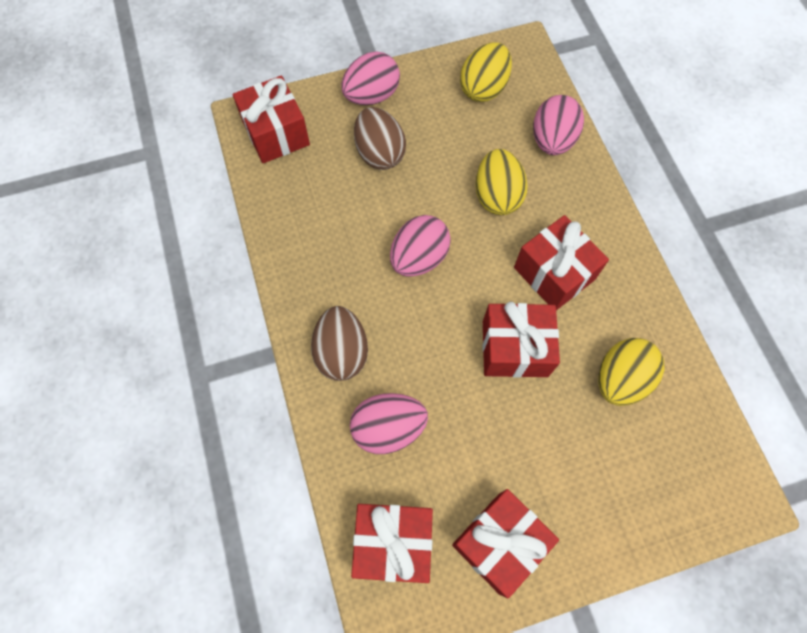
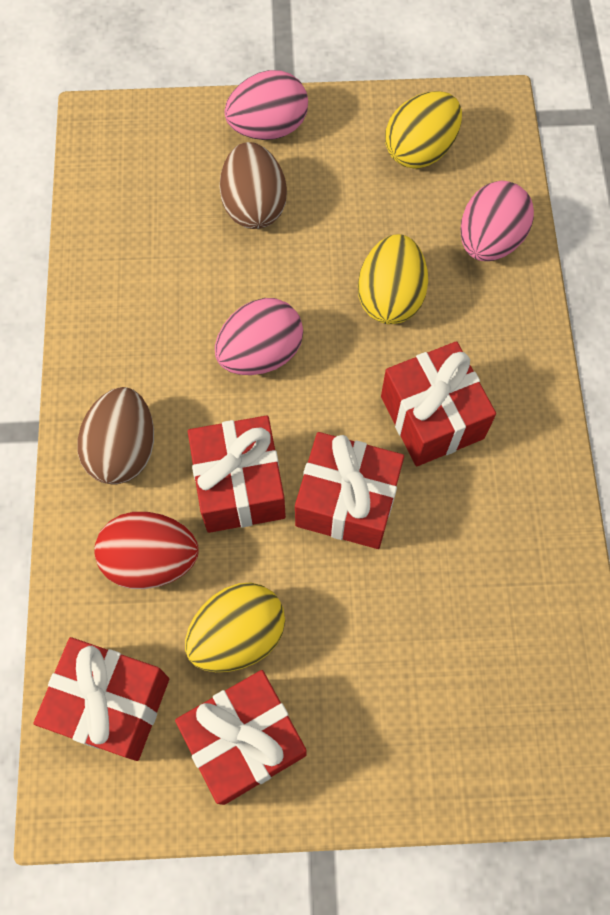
camera: 15 degrees right, 0 degrees up
(276, 133) = (129, 150): red gift -> red gift (239, 485)
(388, 428) = (151, 560): pink egg -> red egg
(620, 379) = (473, 577): yellow egg -> yellow egg (238, 635)

